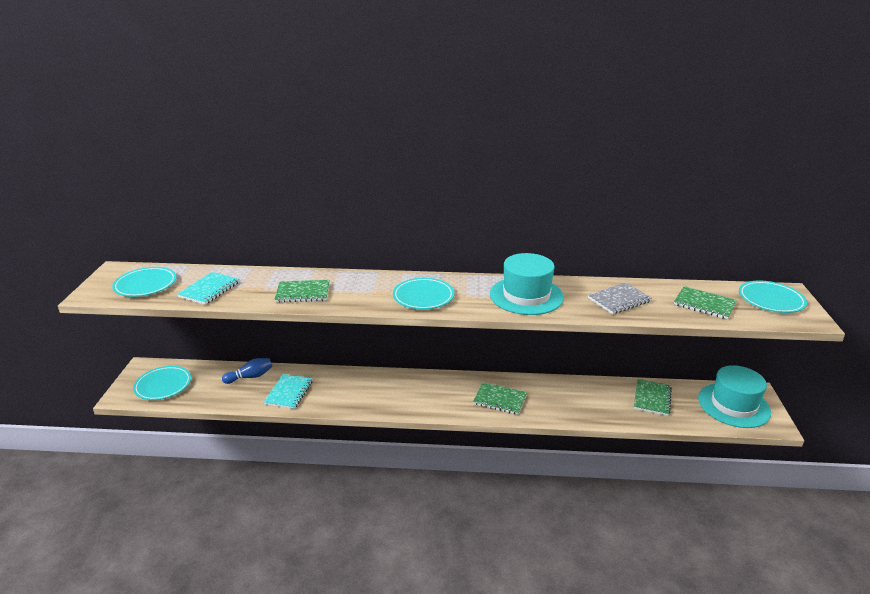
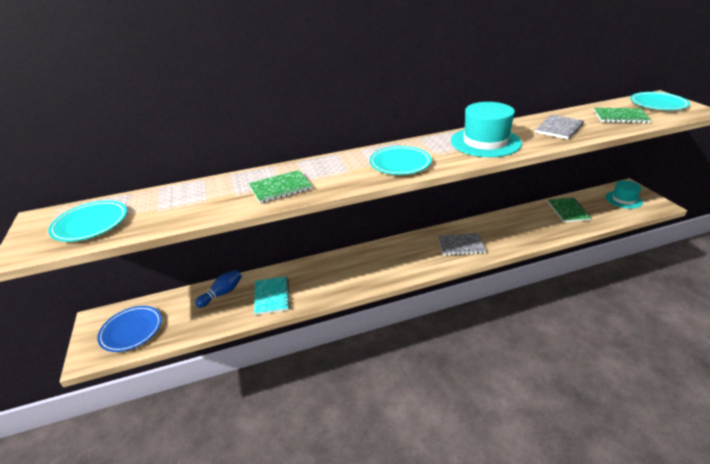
camera: 20 degrees left, 5 degrees up
(163, 385) = (131, 330): turquoise plate -> blue plate
(209, 290) = (174, 210): turquoise notebook -> none
(500, 400) = (461, 245): green notebook -> grey notebook
(733, 405) = (623, 199): turquoise hat -> turquoise hat, size x0.61

